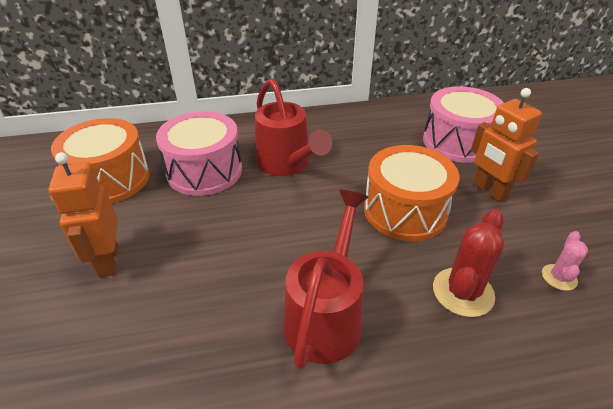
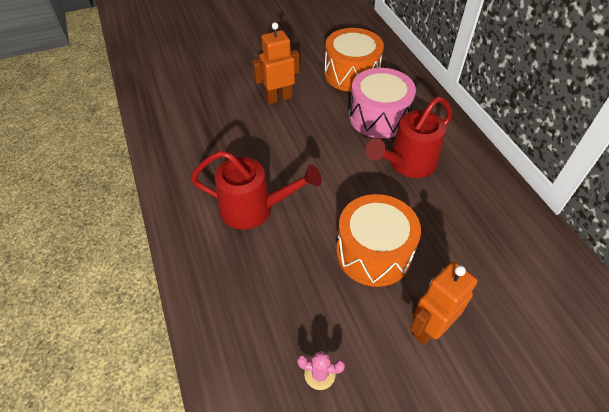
camera: 80 degrees right, 10 degrees up
(457, 141) = (511, 303): pink drum -> none
(463, 292) = (288, 293): red cactus -> none

